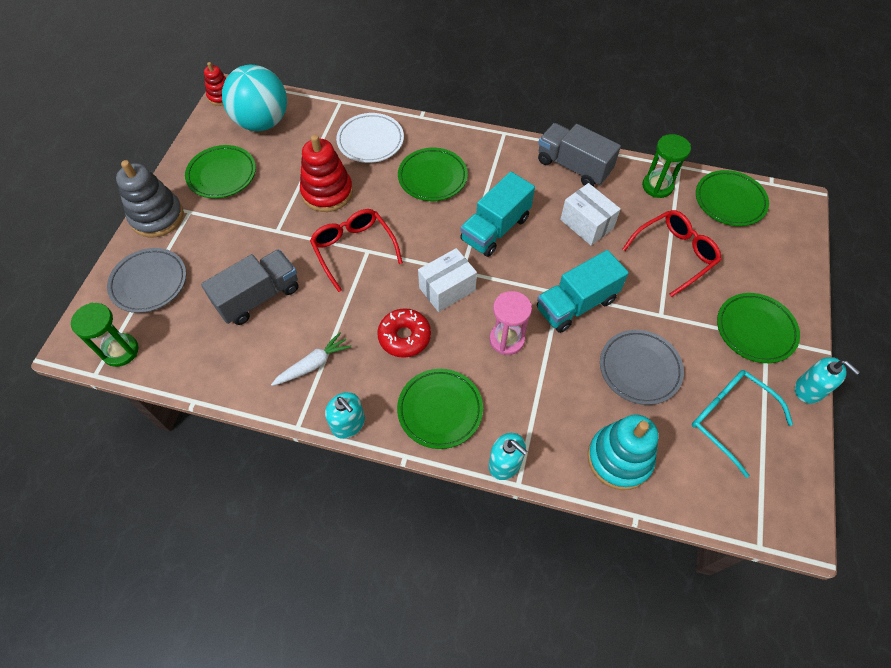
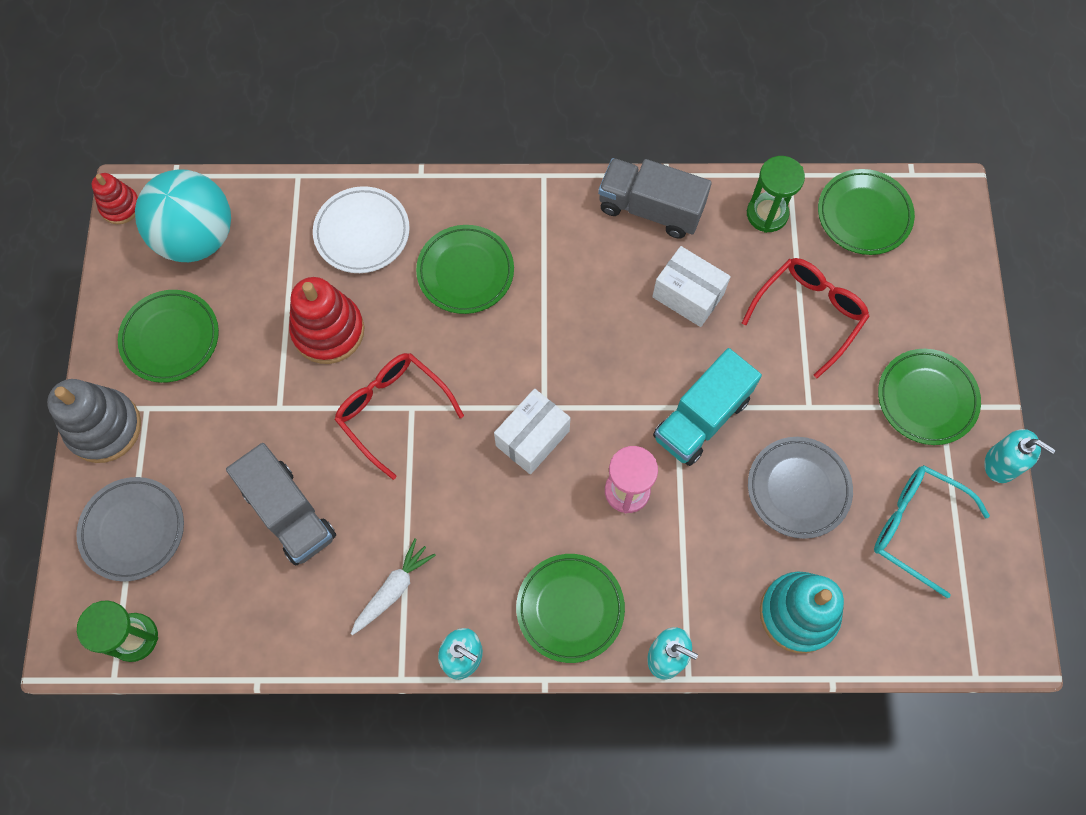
camera: 15 degrees left, 10 degrees up
(258, 297) = (289, 513): grey truck -> grey truck turned 105 degrees clockwise
(404, 337) = (497, 521): red donut -> none
(495, 229) = (571, 332): turquoise truck -> none

